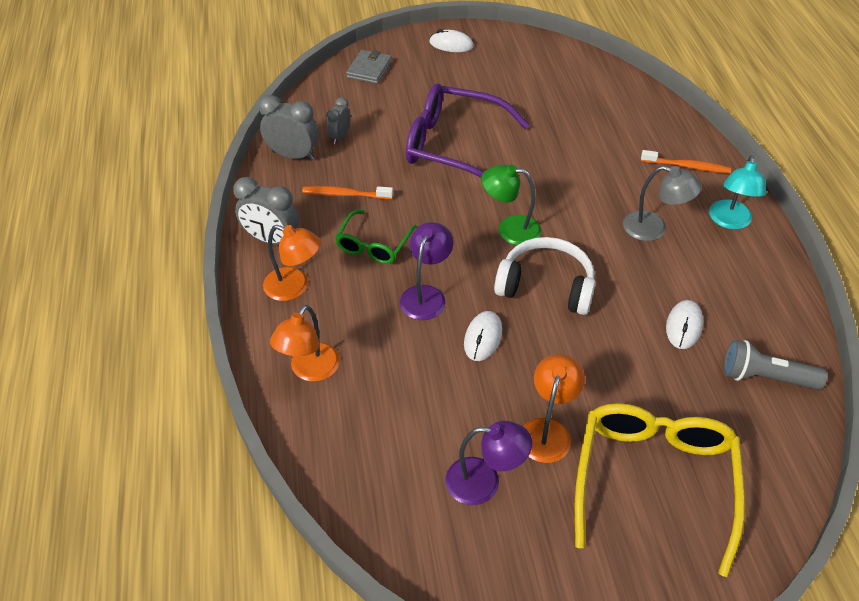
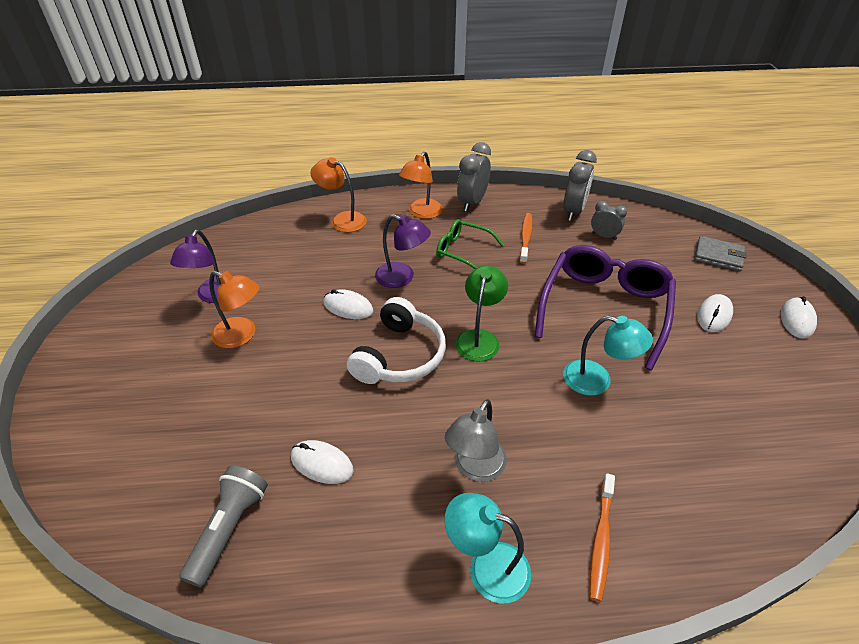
camera: 95 degrees right, 5 degrees down
(452, 85) = (714, 315): none -> white mouse
(544, 157) = (597, 380): none -> turquoise lamp
(654, 481) = (162, 397): yellow glasses -> none

